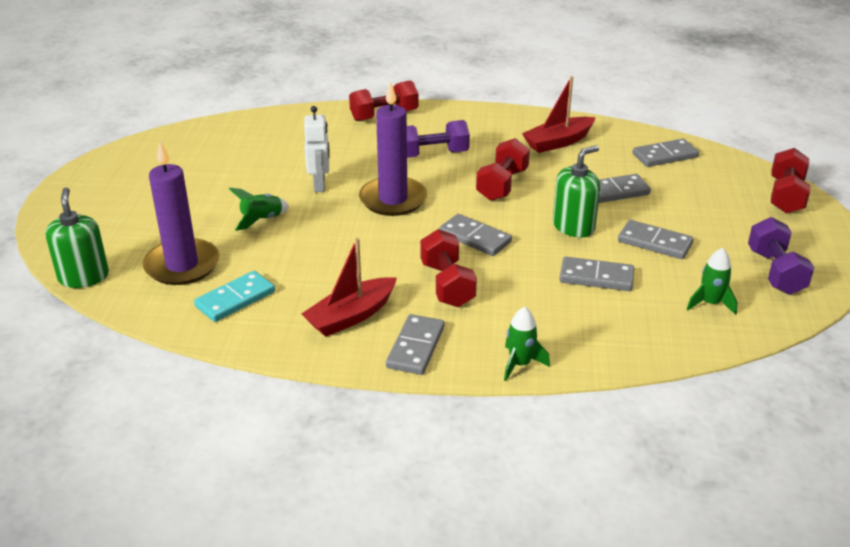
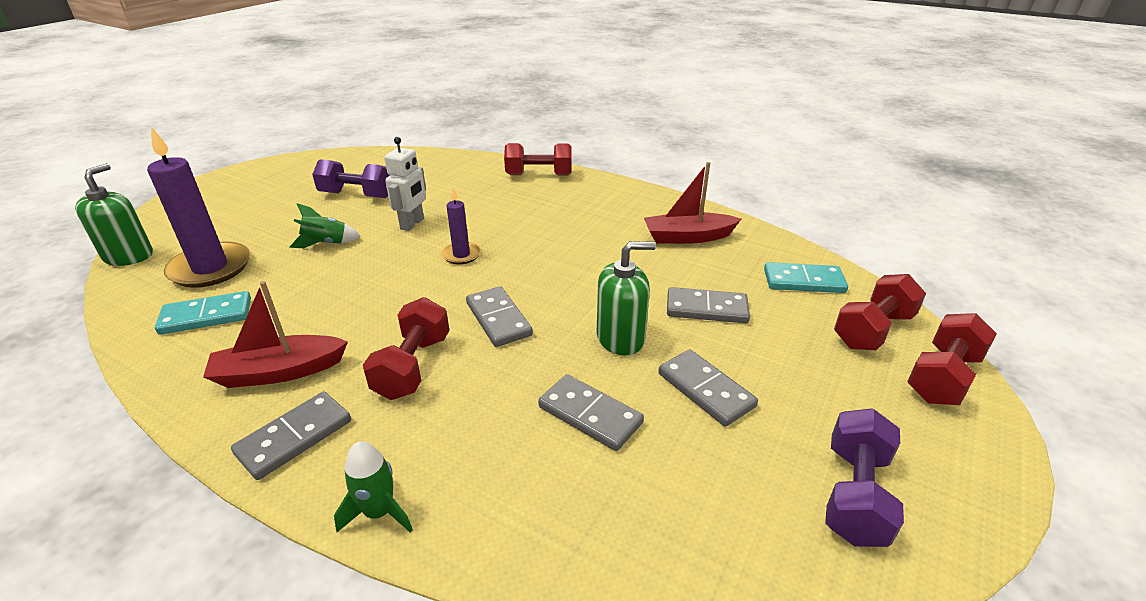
camera: 25 degrees right, 0 degrees up
(393, 199) = (461, 255): purple candle -> purple candle, size x0.53
(432, 154) = (546, 220): purple dumbbell -> purple dumbbell (356, 195)
(502, 185) = (585, 267): red dumbbell -> red dumbbell (872, 330)
(665, 156) = (803, 281): grey domino -> turquoise domino
(710, 303) = (715, 513): green rocket -> none

